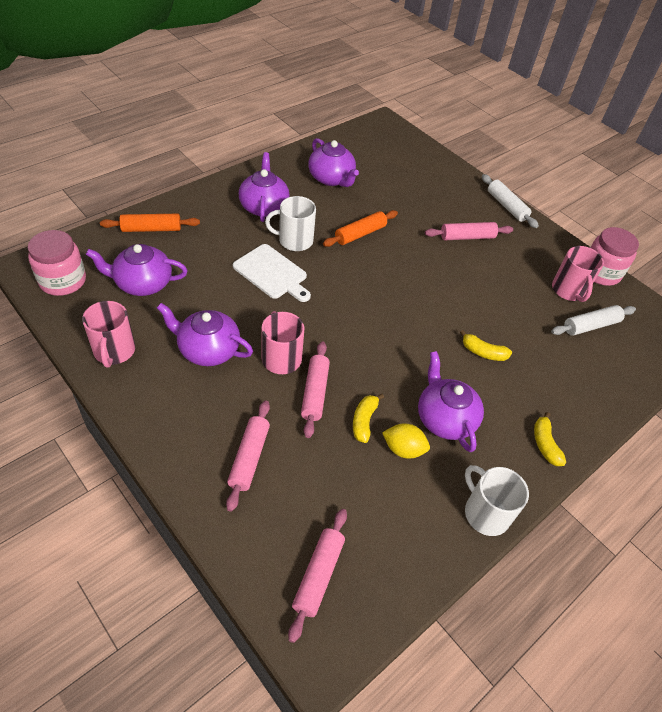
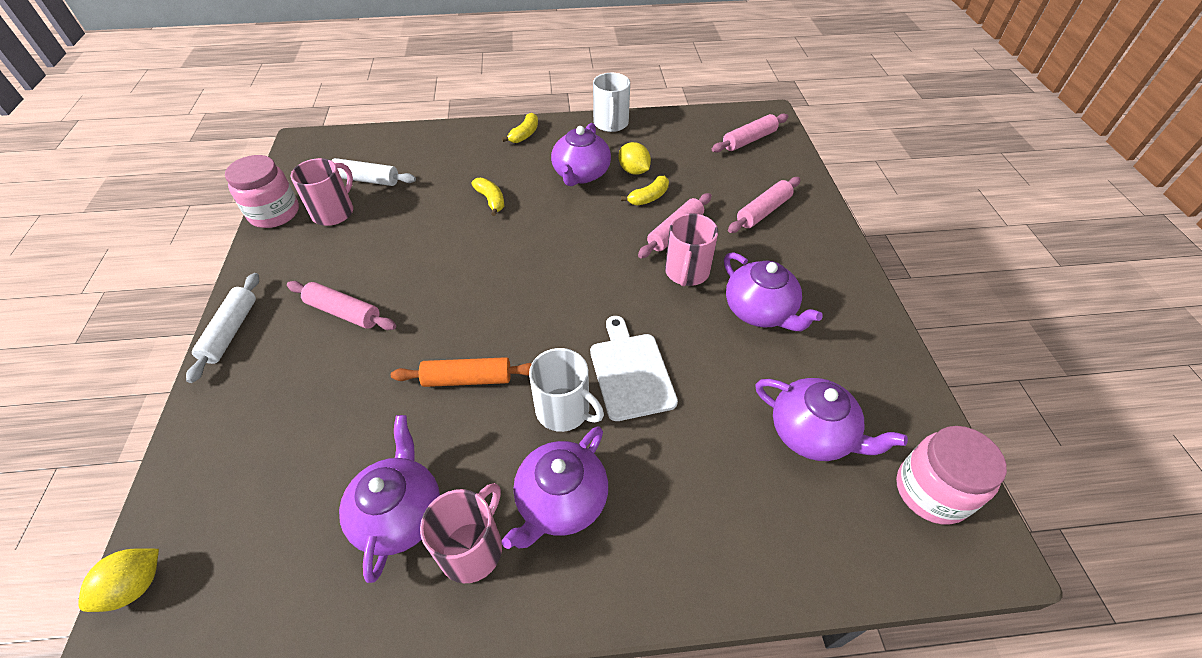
camera: 140 degrees left, 0 degrees up
(114, 351) = (868, 353): pink mug -> pink mug (472, 548)
(151, 229) = (770, 539): orange rolling pin -> none
(401, 131) = (135, 586): none -> yellow lemon

